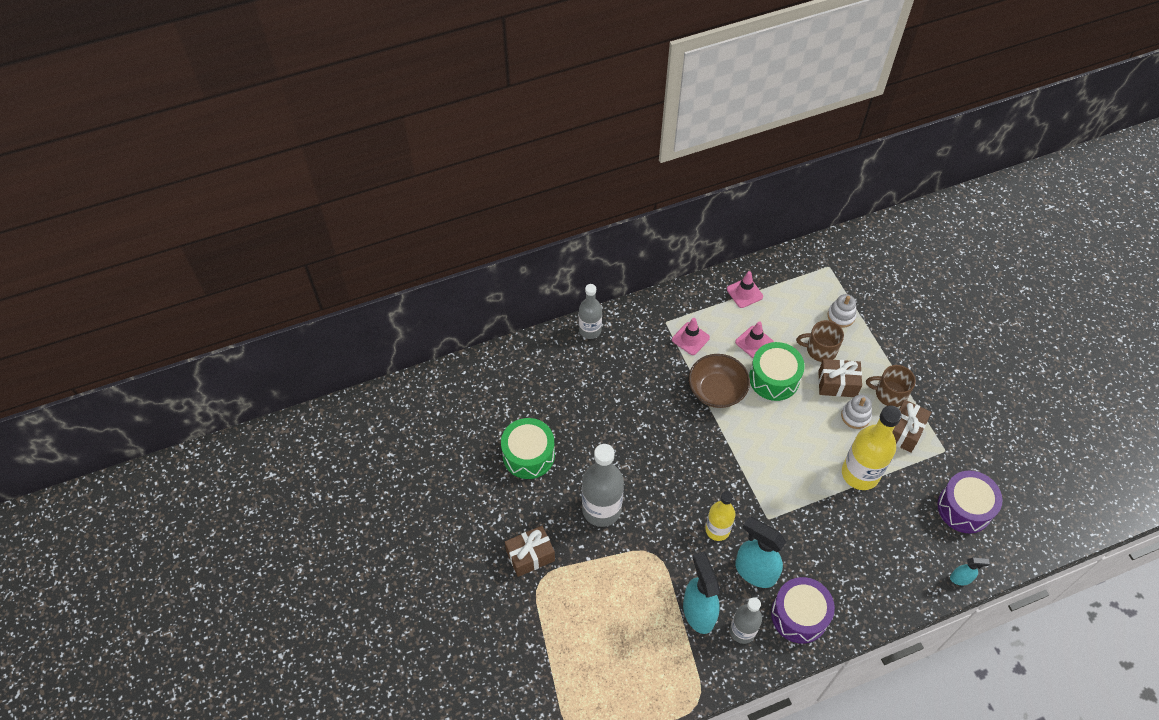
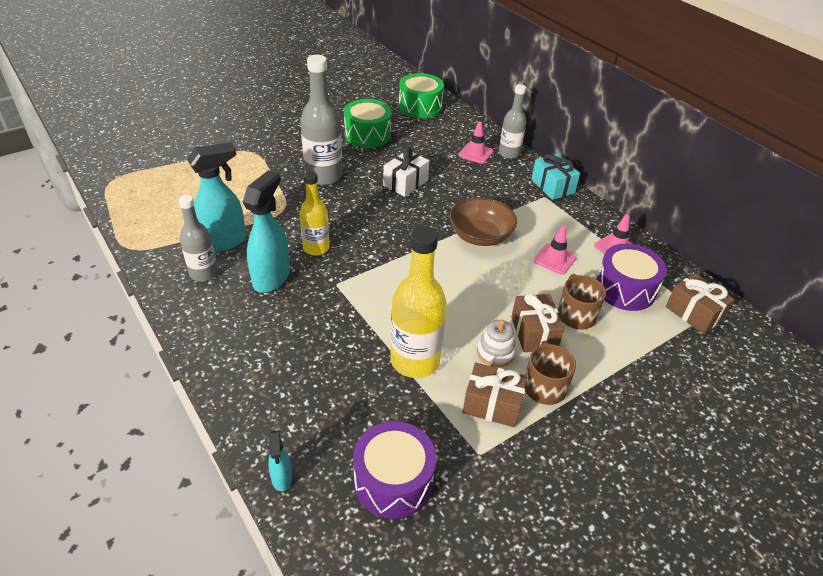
camera: 75 degrees right, 15 degrees down
(530, 556) = (272, 144): brown gift -> brown gift (694, 313)
(626, 435) = (405, 183): none -> white gift
(651, 310) = (552, 186): none -> turquoise gift
(690, 339) = (534, 214): pink traffic cone -> pink traffic cone (475, 153)
(774, 378) = (515, 277): green drum -> green drum (420, 107)
(799, 615) = (222, 315): purple drum -> purple drum (625, 289)
(841, 316) = (636, 331): white stacking toy -> none

